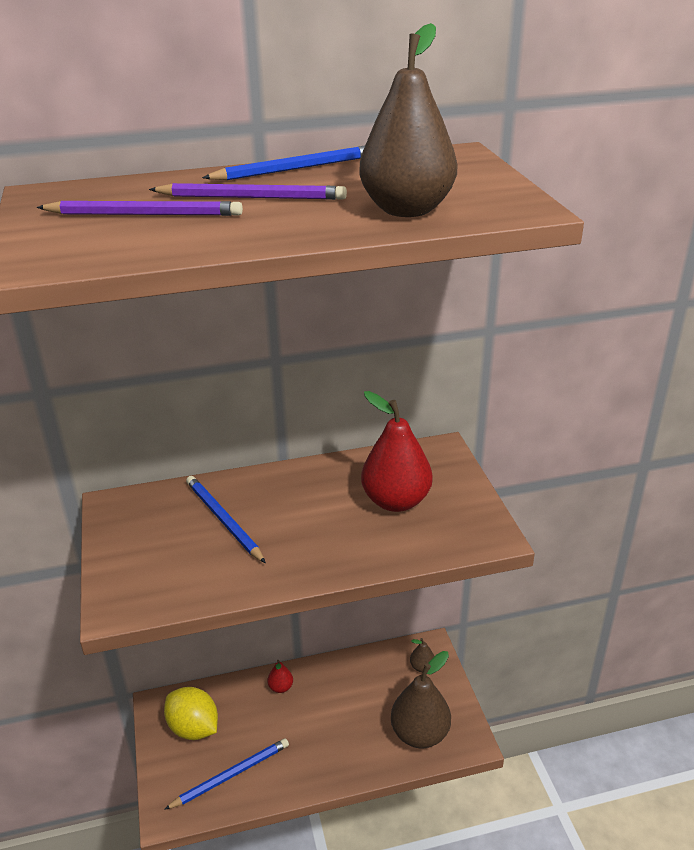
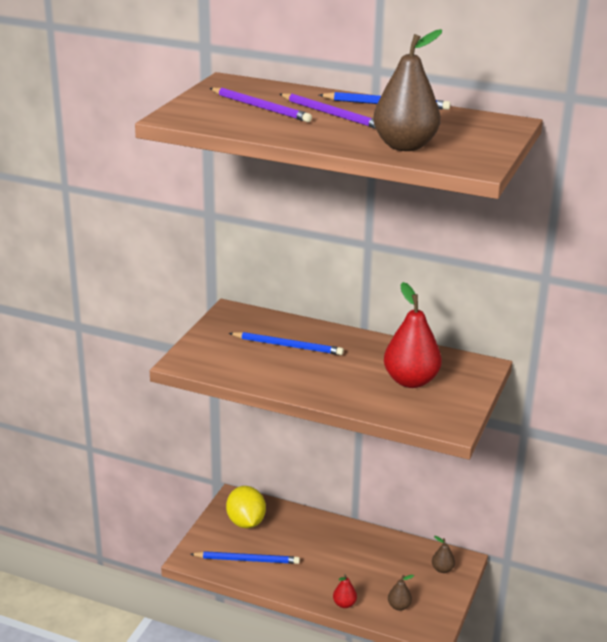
camera: 35 degrees right, 5 degrees down
(223, 520) = (287, 346): blue pencil -> blue pencil turned 105 degrees clockwise
(281, 687) = (325, 529): red pear -> red pear (344, 604)
(420, 733) = (399, 606): brown pear -> brown pear, size x0.46

